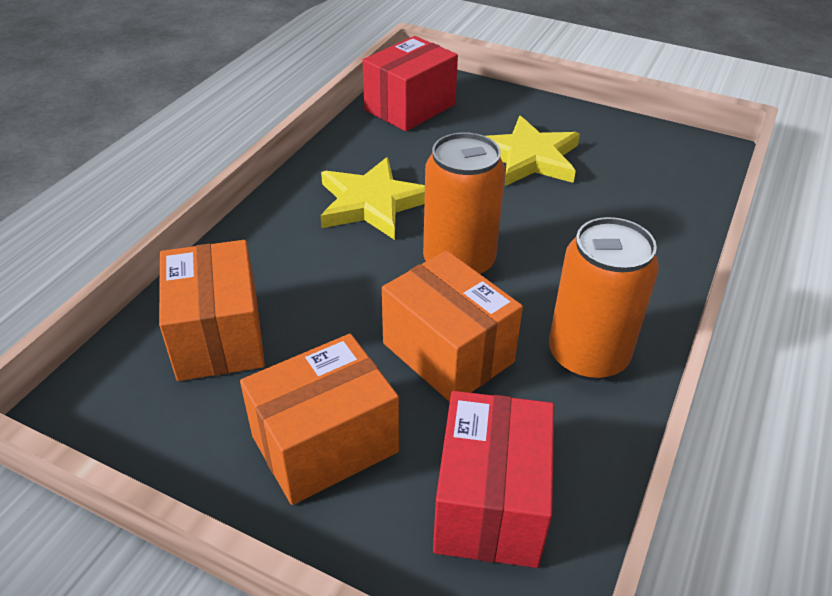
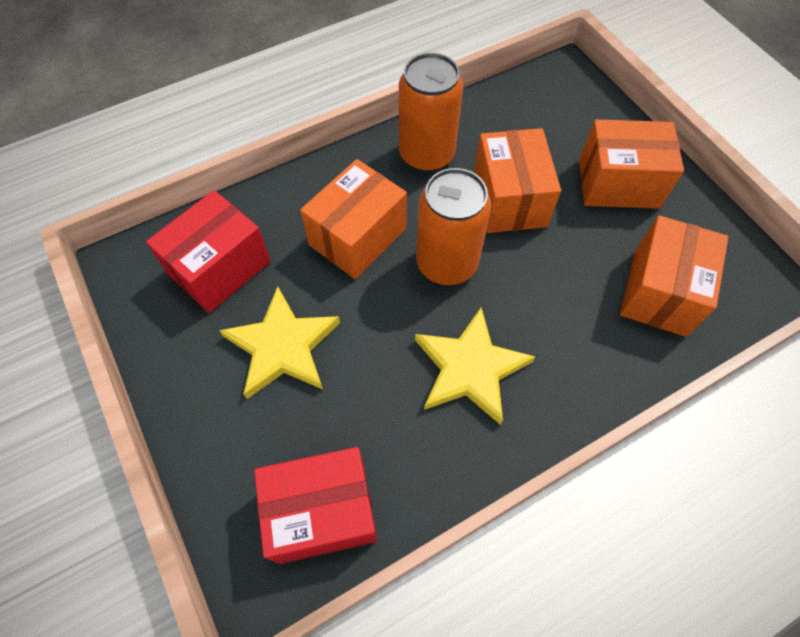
camera: 145 degrees left, 20 degrees up
(490, 503) = (547, 115): red box -> red box (220, 268)
(562, 245) = (358, 237): none -> orange box

